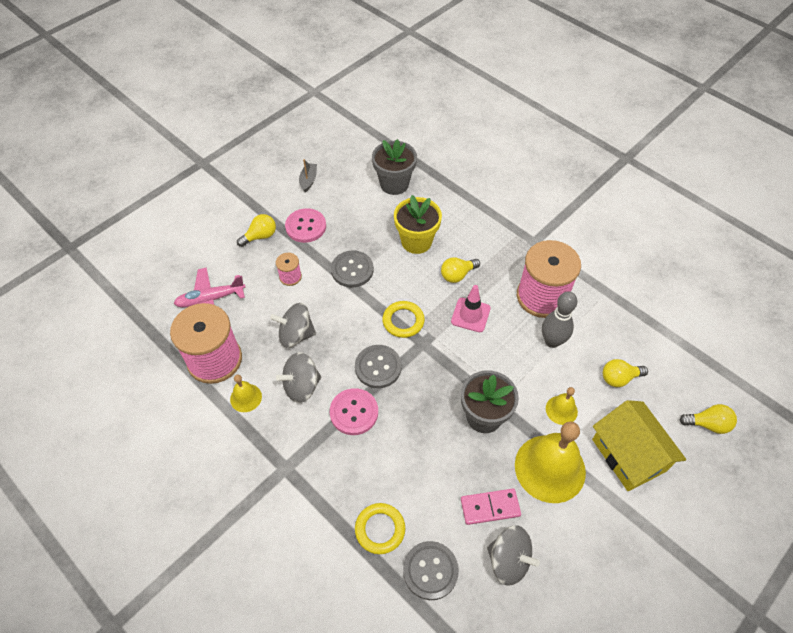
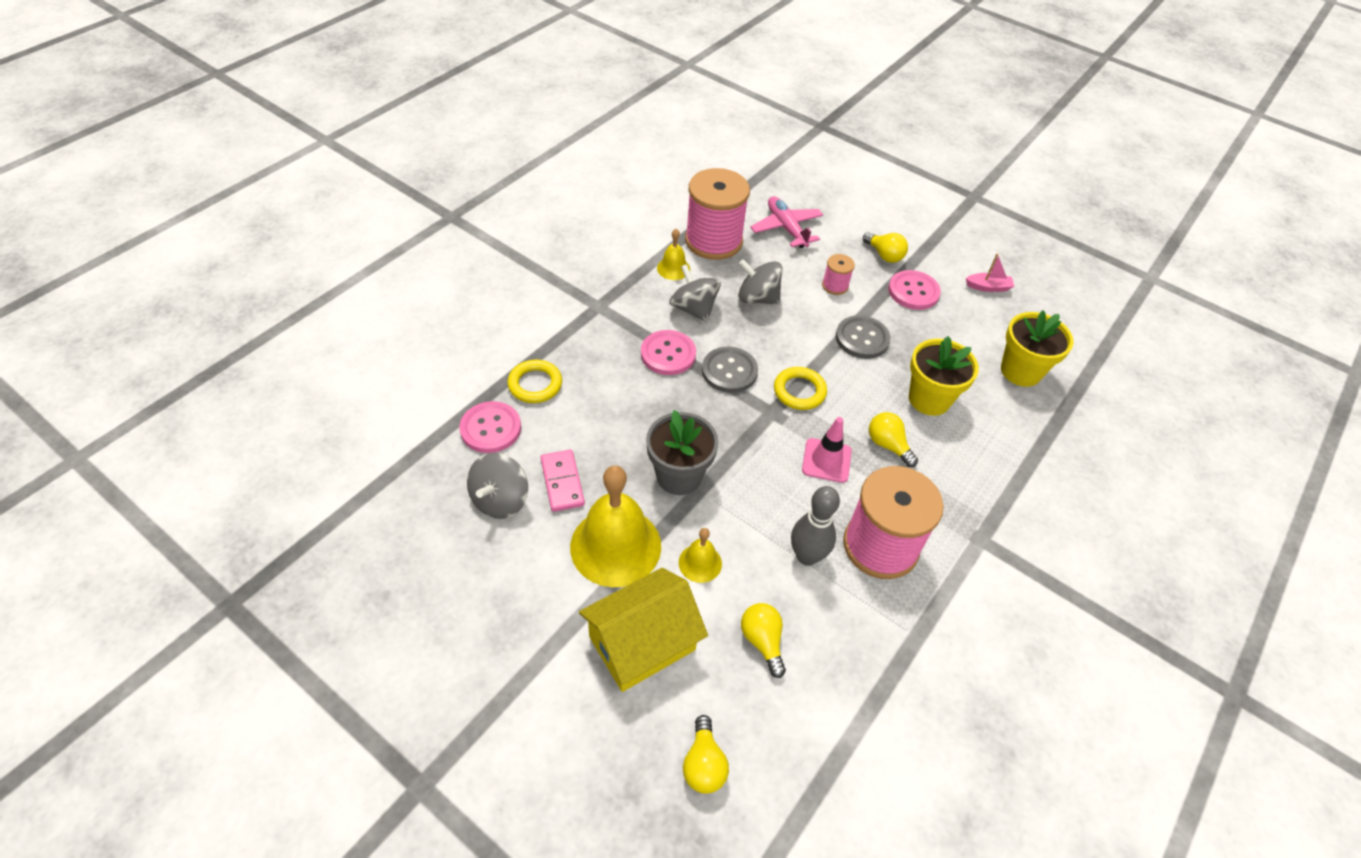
camera: 80 degrees right, 5 degrees down
(296, 335) = (757, 298): grey spinning top -> grey spinning top turned 60 degrees counterclockwise
(308, 180) = (988, 287): grey boat -> pink boat
(394, 184) = (1020, 371): grey flower pot -> yellow flower pot
(430, 570) = (491, 428): grey button -> pink button

